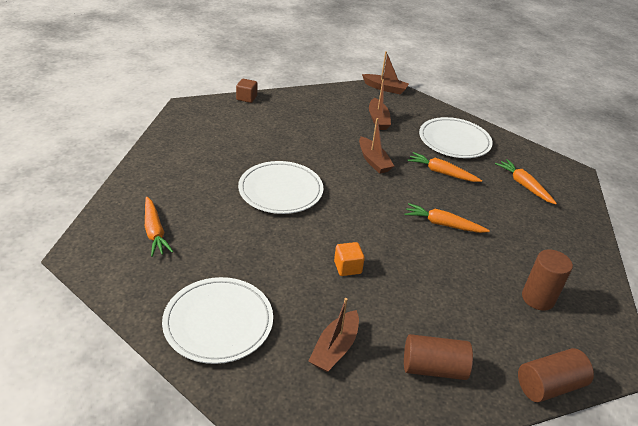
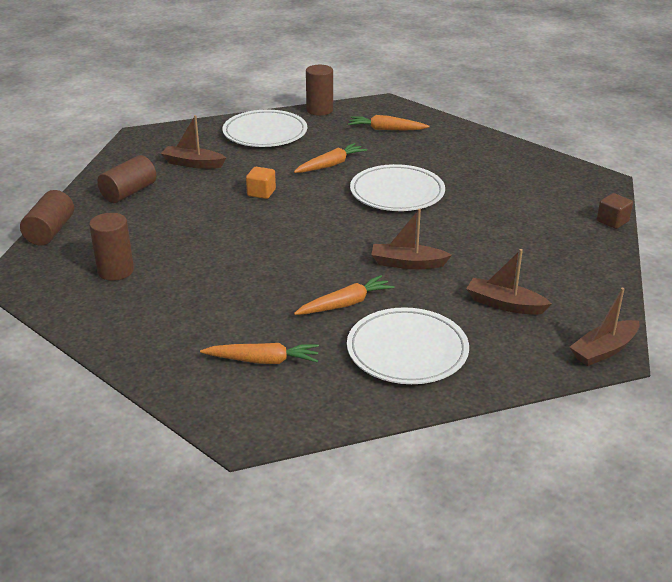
camera: 125 degrees right, 5 degrees down
(126, 300) = (319, 110): none -> brown cylinder
(335, 348) = (193, 164): brown boat -> brown boat turned 45 degrees counterclockwise
(443, 224) = (260, 263): orange carrot -> orange carrot (330, 165)

